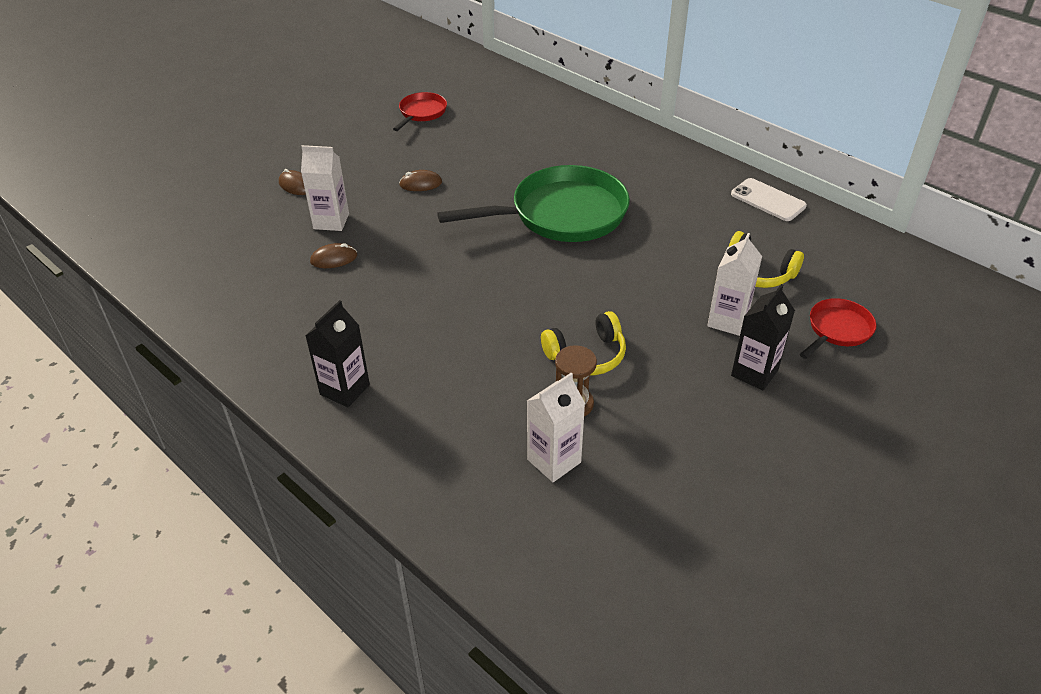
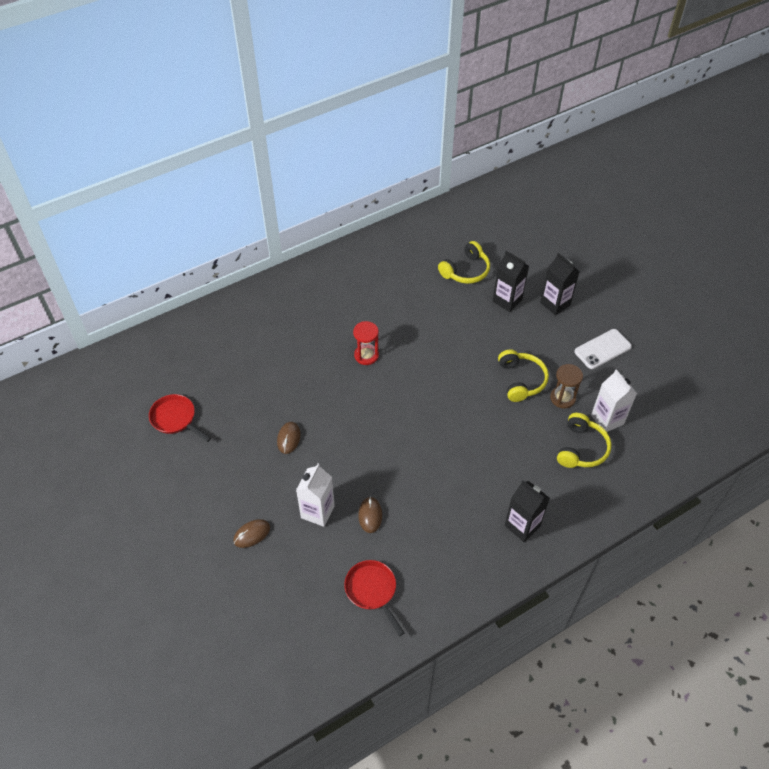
camera: 75 degrees left, 10 degrees up
(489, 436) = (581, 448): none -> yellow headphones
(562, 214) = (366, 355): green pan -> red hourglass
(728, 321) = (507, 300): white carton -> black carton
(768, 200) = (393, 239): white phone -> white phone (602, 349)
(837, 330) = (528, 254): red pan -> red pan (372, 590)

